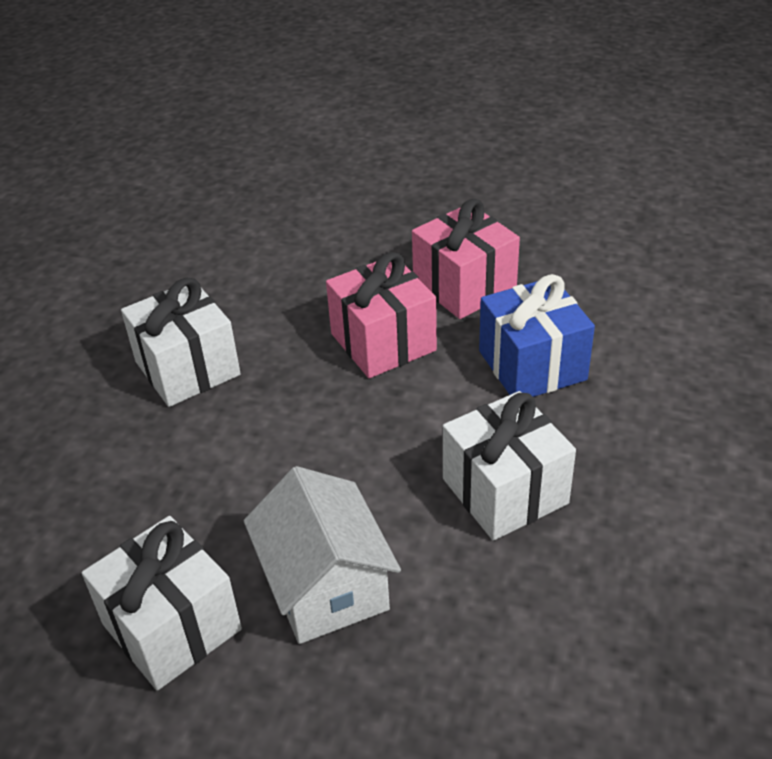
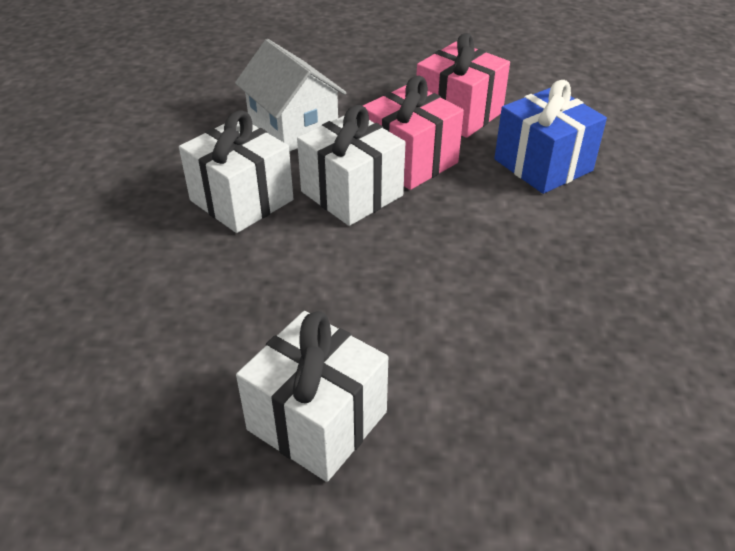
camera: 15 degrees left, 0 degrees up
(326, 585) = (448, 361): white house -> white house (293, 127)
(504, 491) = (568, 262): white gift -> white gift (351, 194)

